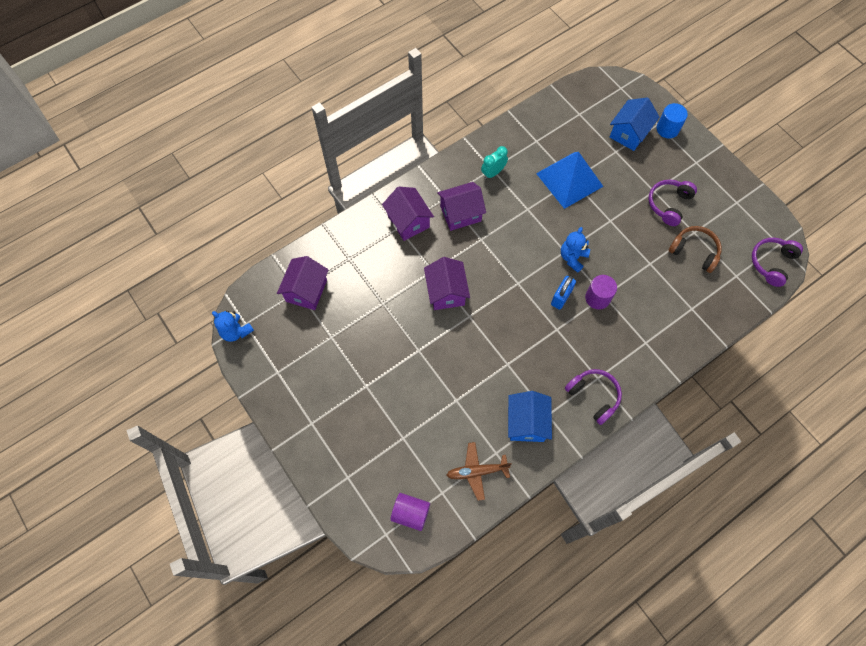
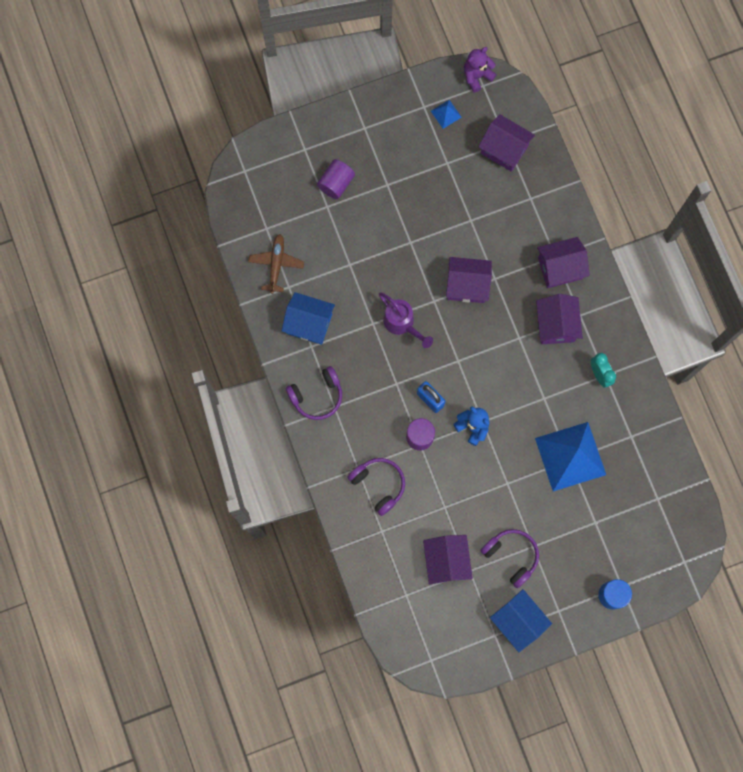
camera: 105 degrees right, 10 degrees up
(236, 331) = (477, 76): blue teddy bear -> purple teddy bear
(281, 350) = (446, 114): none -> blue pyramid
(410, 513) = (256, 196): purple cylinder -> purple cylinder (336, 183)
(499, 338) = (402, 324): none -> purple watering can
(629, 133) = (616, 547): blue house -> blue house (518, 621)
(694, 251) = (446, 561): brown headphones -> purple house
(771, 263) = (410, 641): purple headphones -> purple headphones (378, 485)

